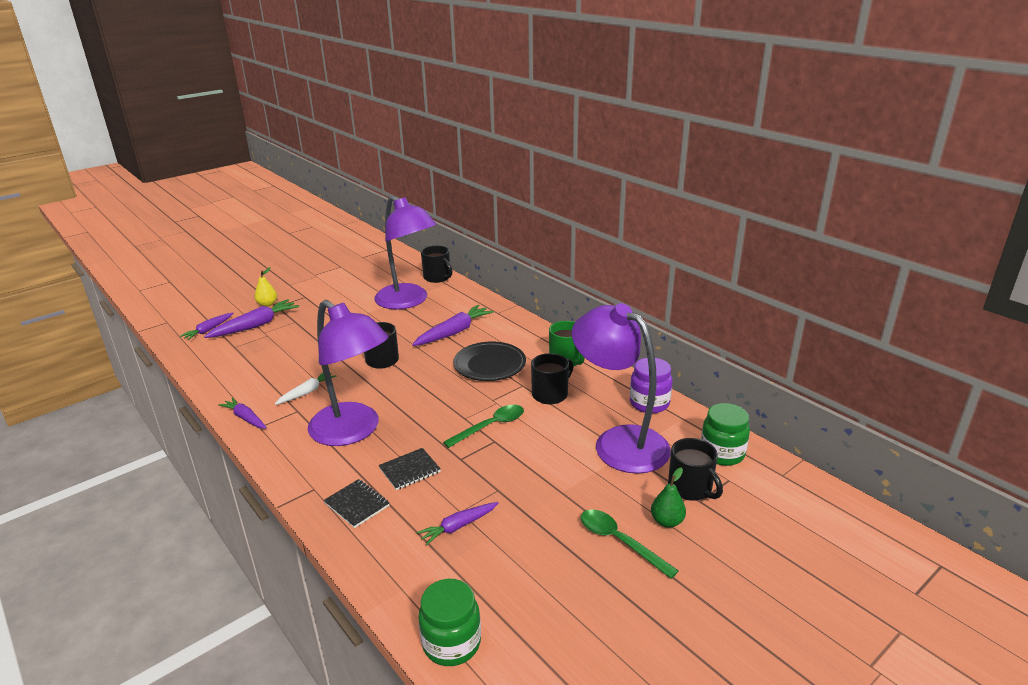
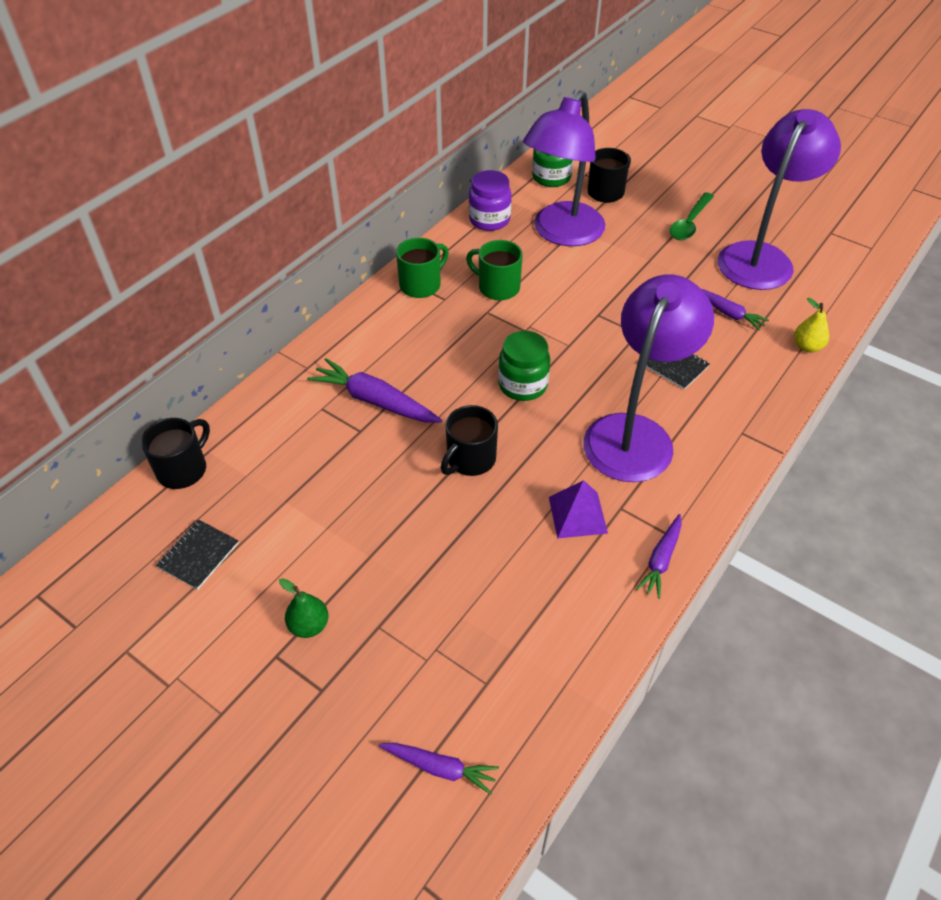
camera: 105 degrees left, 20 degrees up
(255, 326) = (406, 688): purple carrot -> none
(267, 304) = (316, 711): yellow pear -> yellow pear (807, 347)
(306, 392) = (577, 515): white carrot -> purple pyramid
(357, 504) = (743, 390): black notebook -> black notebook (198, 555)
(408, 301) = (281, 484): purple lamp -> purple lamp (761, 257)
(451, 643) = (840, 291): green jar -> green jar (522, 385)
(489, 365) = (451, 347): black plate -> none
(490, 426) = (575, 322): green spoon -> none
(551, 394) = (497, 287): black mug -> green mug
(667, 521) = (653, 202): green pear -> green pear (309, 625)

